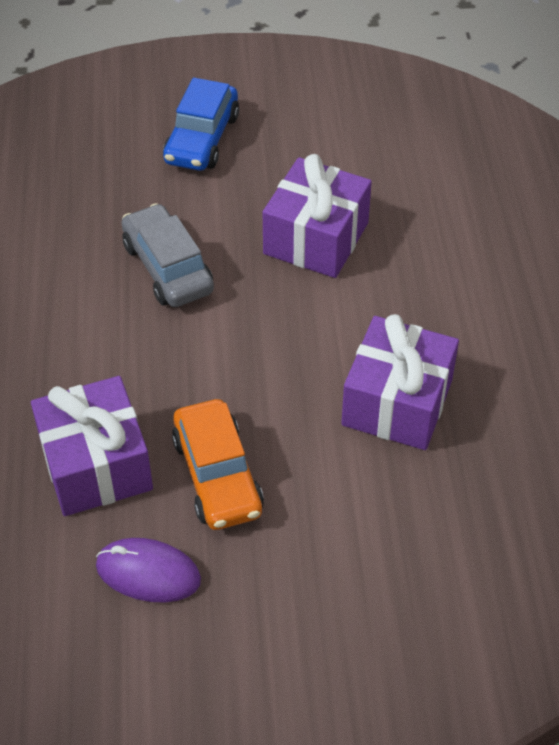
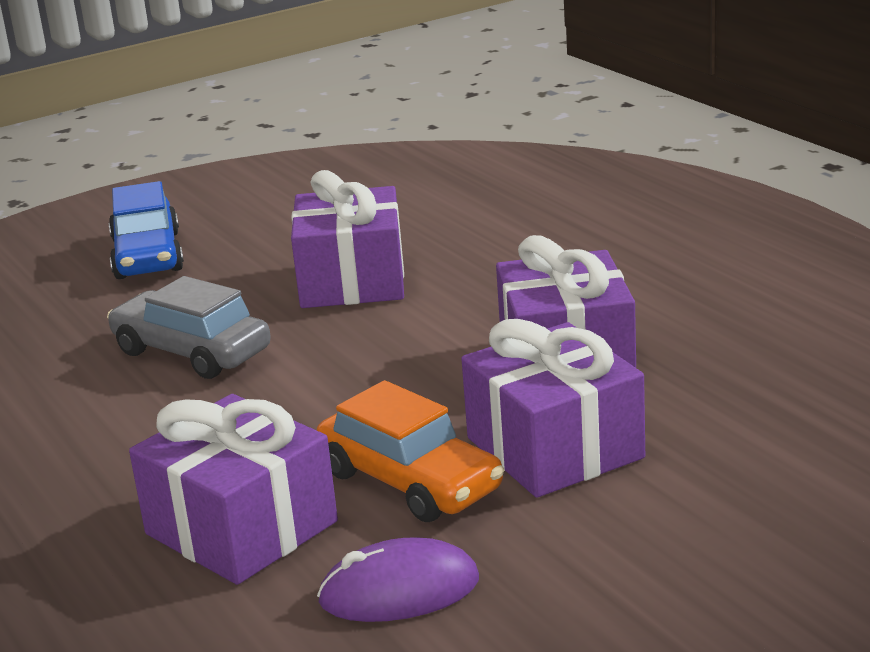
camera: 25 degrees left, 25 degrees down
(325, 492) = (554, 448): none -> purple gift

